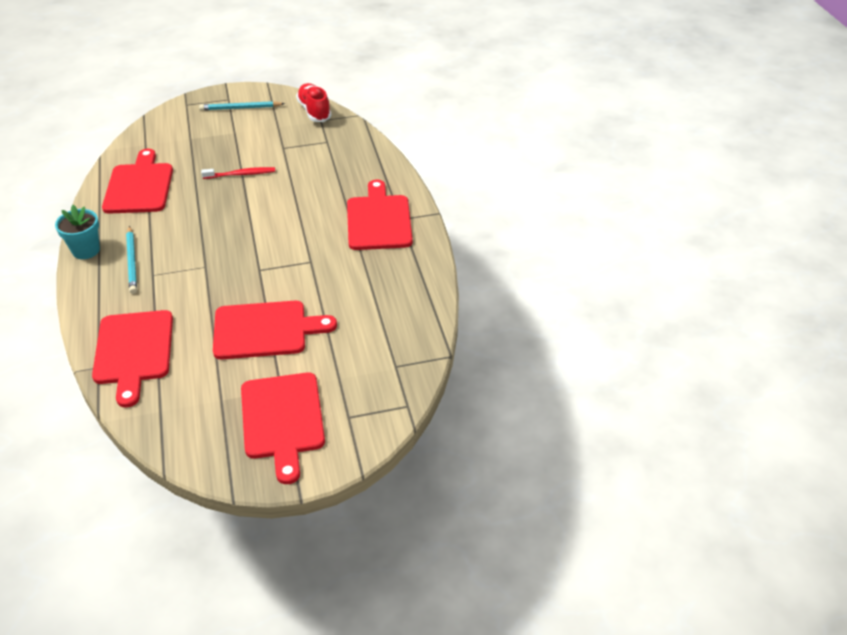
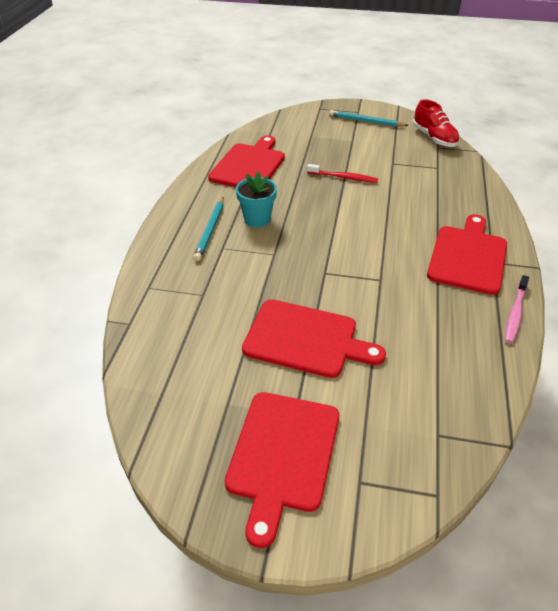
camera: 25 degrees right, 0 degrees up
(86, 250) = (176, 209): turquoise flower pot -> turquoise flower pot (257, 219)
(133, 351) = (169, 319): red cutting board -> none
(314, 111) = (434, 138): red shoe -> red shoe turned 150 degrees clockwise
(429, 257) = (515, 313): none -> pink toothbrush

